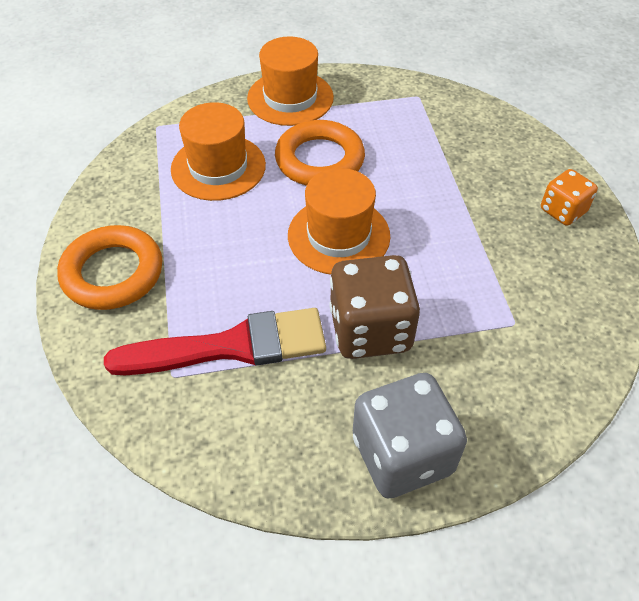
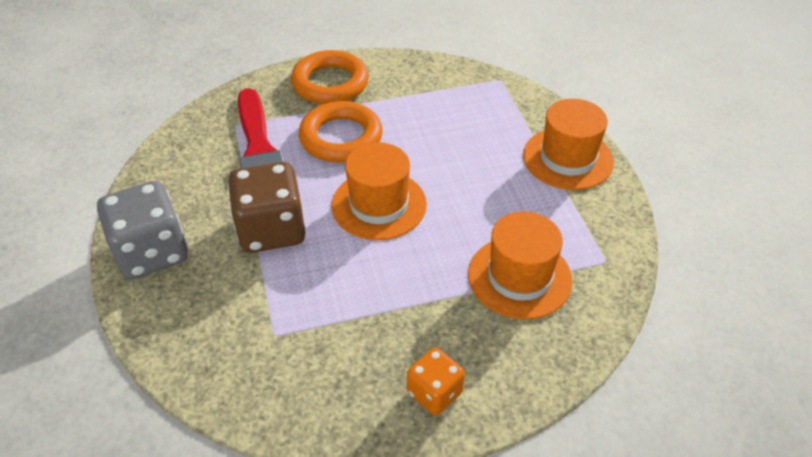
camera: 85 degrees right, 5 degrees down
(218, 167) = (455, 122): orange hat -> orange hat (519, 277)
(319, 160) = (478, 186): orange ring -> orange ring (341, 137)

